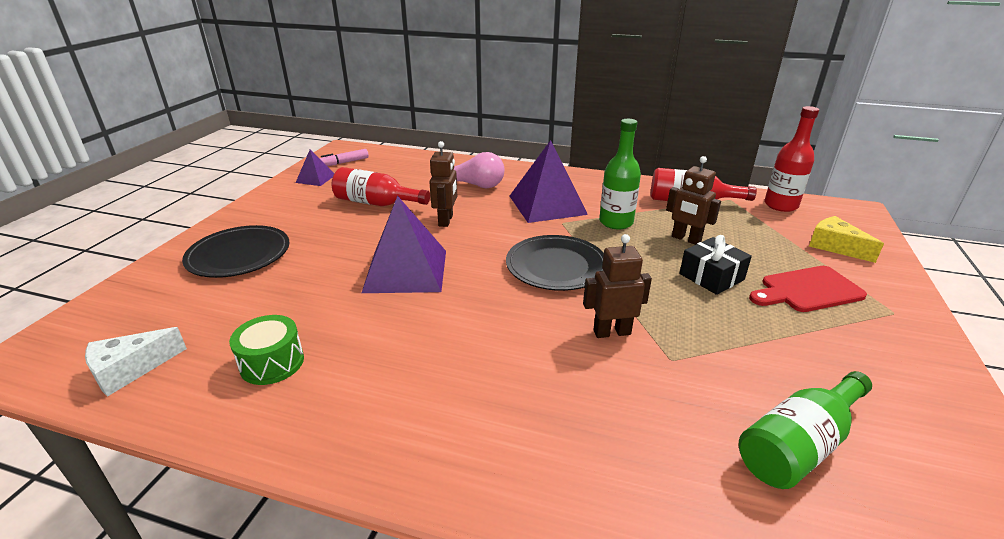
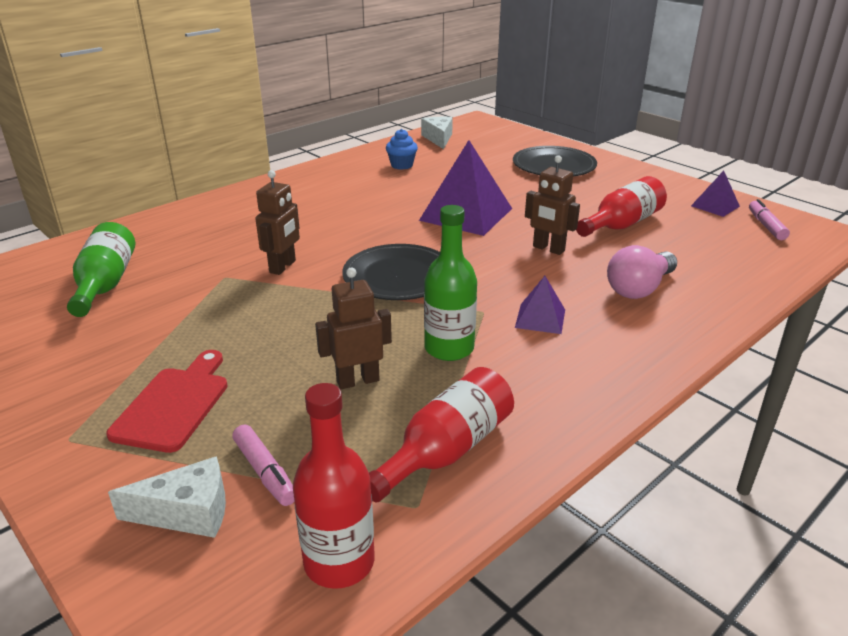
camera: 120 degrees right, 0 degrees up
(272, 363) = (402, 165): green drum -> blue cupcake
(547, 205) = (540, 318): purple pyramid -> purple pyramid, size x0.51
(711, 277) = (276, 354): black gift -> none
(782, 238) = (265, 472): none -> pink marker
(835, 246) = (187, 512): yellow cheese -> white cheese

